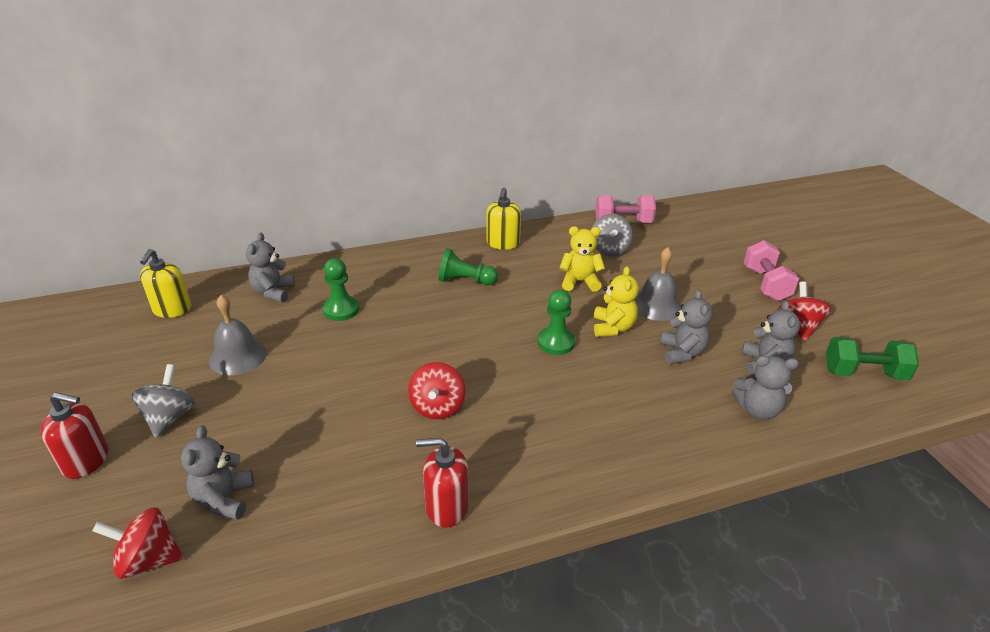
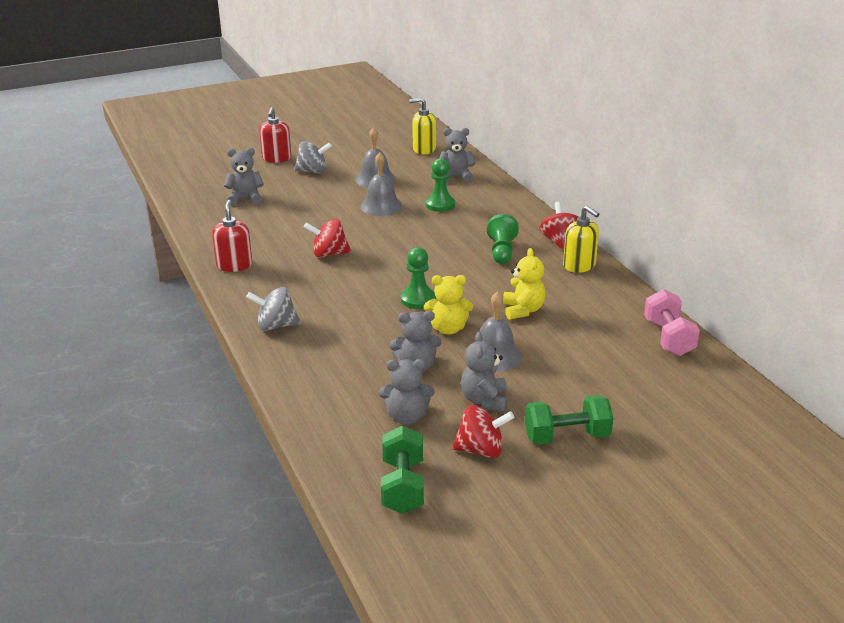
camera: 85 degrees right, 5 degrees down
(148, 560) = (206, 188): red spinning top -> red spinning top (559, 242)
(322, 355) = (381, 206): none -> grey bell
(503, 243) = (579, 265): yellow soap dispenser -> yellow soap dispenser turned 135 degrees counterclockwise
(609, 249) = (597, 328): grey spinning top -> grey spinning top (276, 326)
(757, 410) = (337, 404): grey teddy bear -> grey teddy bear (484, 400)
(766, 284) = (566, 437): pink dumbbell -> green dumbbell

